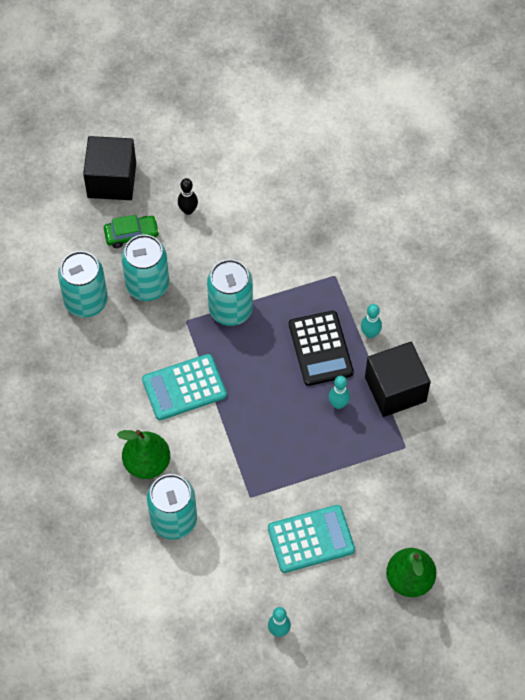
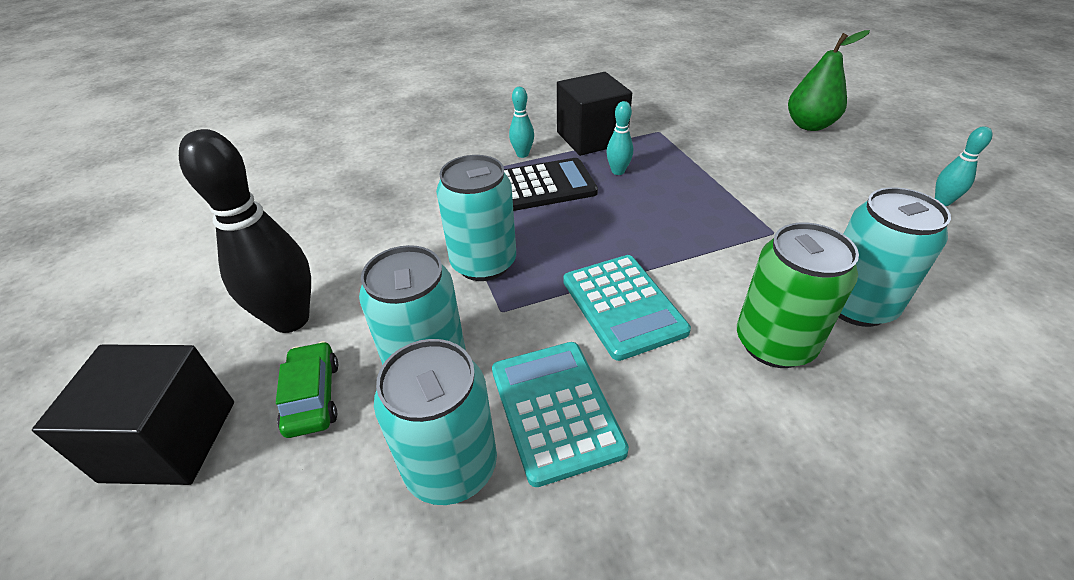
camera: 90 degrees left, 20 degrees down
(147, 463) = (774, 343): green pear -> green can
(188, 210) = (291, 319): black bowling pin -> black bowling pin, size x2.10
(311, 539) = (804, 184): turquoise calculator -> turquoise calculator (555, 409)

